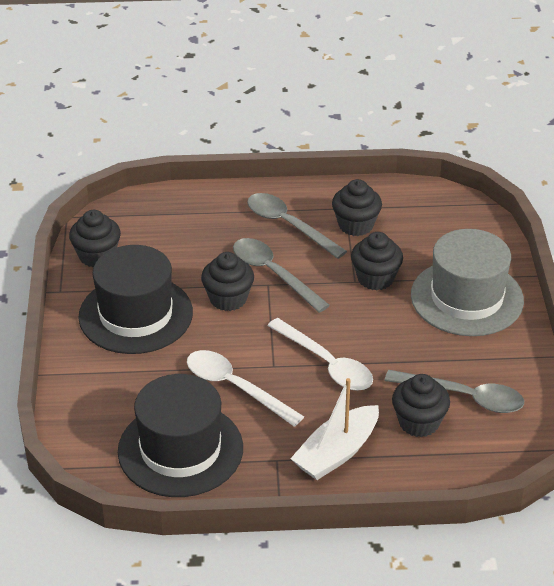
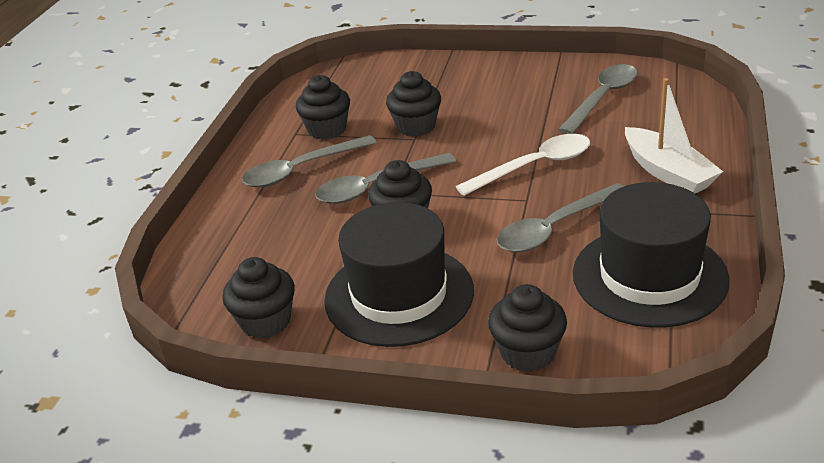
camera: 70 degrees left, 5 degrees down
(235, 387) = (554, 228): white spoon -> grey spoon
(419, 422) = (632, 124): black cupcake -> black cupcake (528, 353)
(467, 298) = (468, 83): grey hat -> none

